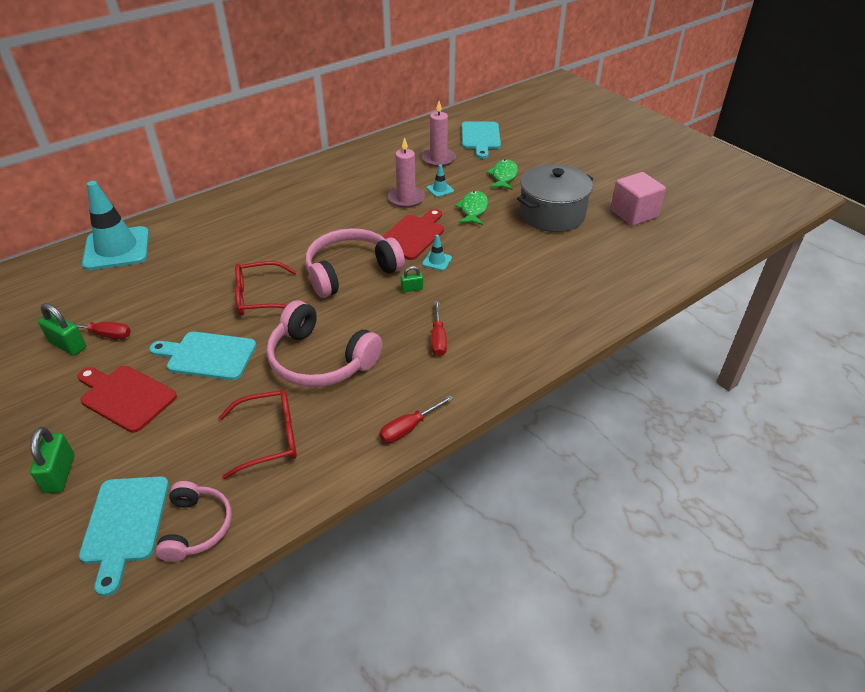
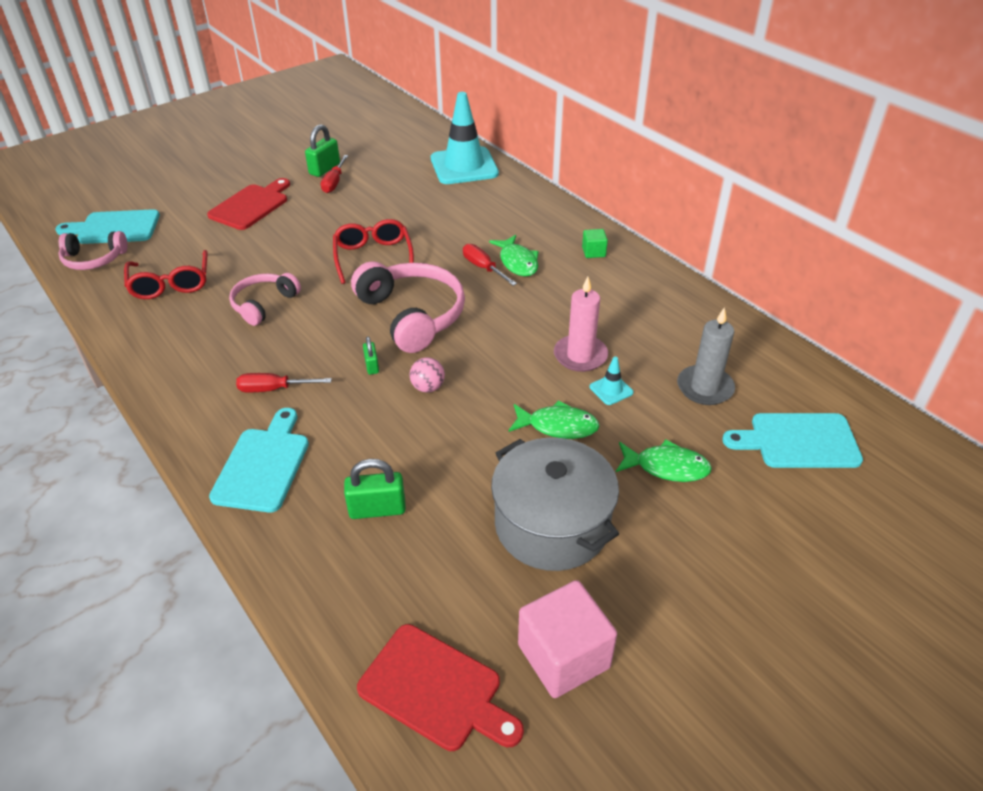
camera: 90 degrees right, 0 degrees up
(60, 474) = (178, 193): green padlock -> green padlock (377, 509)
(207, 356) = (291, 238): turquoise cutting board -> turquoise cutting board (263, 465)
(285, 187) = (593, 252): none -> green cube
(289, 221) = (517, 262): none -> green fish
(320, 360) = (263, 304): pink headphones -> pink headphones, size x0.60
(408, 428) = (145, 368): red screwdriver -> red screwdriver (483, 268)
(412, 235) = (487, 364): red cutting board -> red cutting board (436, 689)
(437, 261) = (428, 387): turquoise traffic cone -> pink ball
(438, 159) = (705, 388): pink candle -> grey candle

